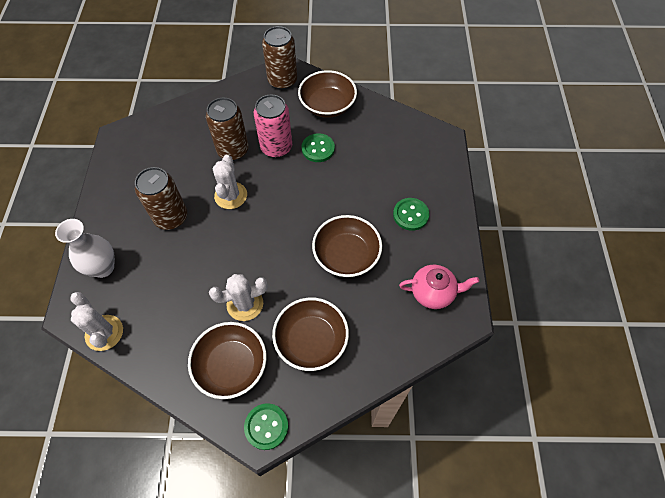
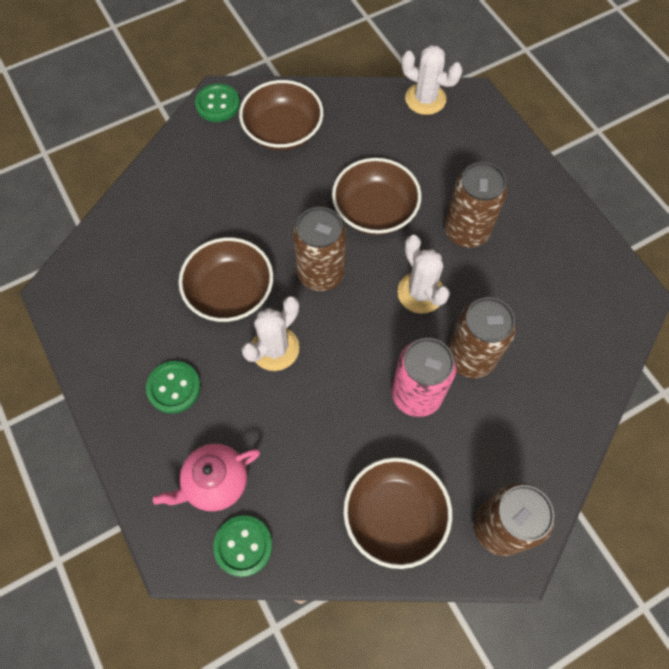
camera: 150 degrees right, 5 degrees up
(103, 267) = (485, 147): white vase -> none
(245, 304) = (310, 186): white cactus -> white cactus (275, 348)
(281, 238) = (321, 273): none -> brown can
(311, 340) = (218, 187): brown bowl -> brown bowl (375, 210)
(318, 149) = (357, 424): green button -> green button (243, 546)
(433, 293) = (105, 299): pink teapot -> pink teapot (215, 482)

